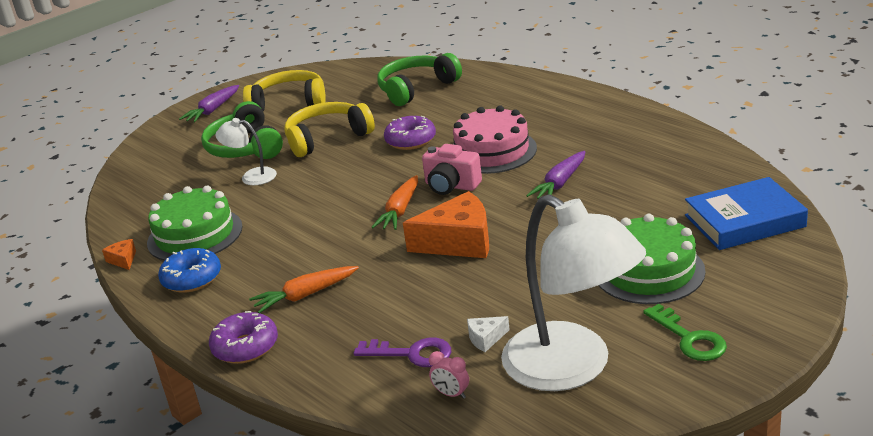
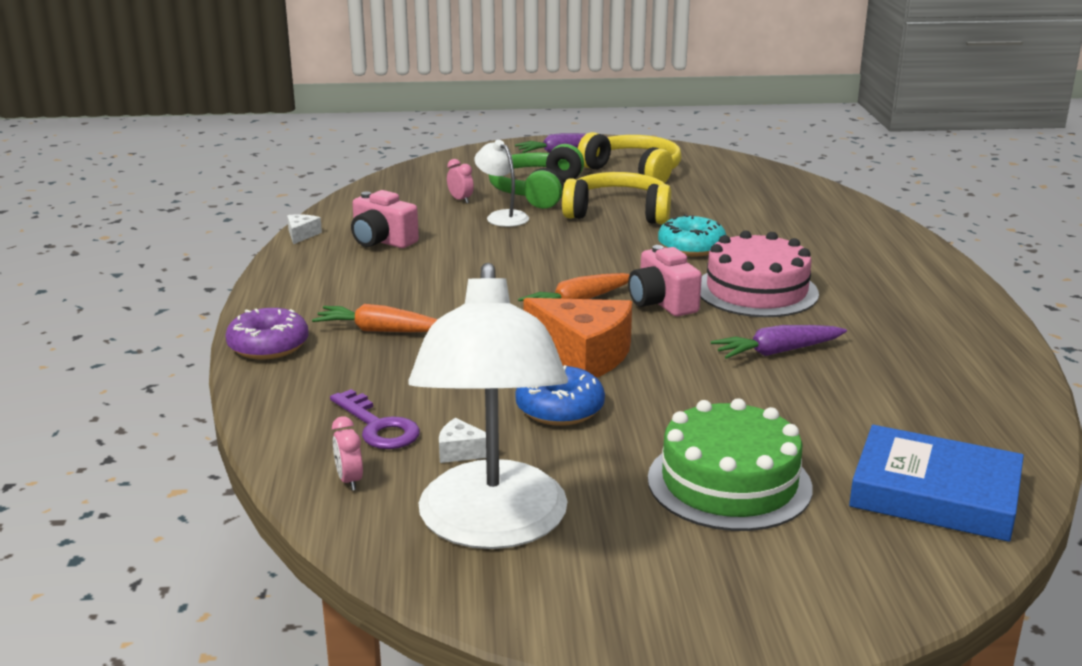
camera: 35 degrees right, 5 degrees down
(123, 260) = (301, 235): orange cheese -> white cheese
(192, 279) = (322, 273): blue donut -> blue donut (560, 409)
(195, 235) = (382, 241): green cake -> pink camera
(200, 178) = (460, 200): none -> pink clock
(410, 140) = (691, 247): purple donut -> turquoise donut
(416, 88) = (775, 205): green headphones -> none
(689, 339) = (658, 574): green key -> none

